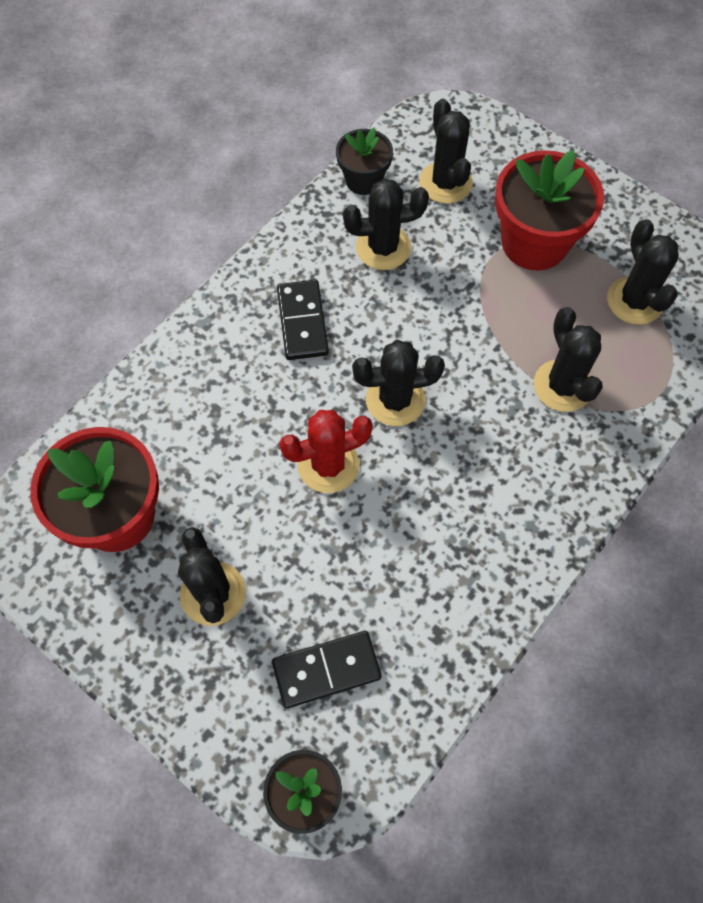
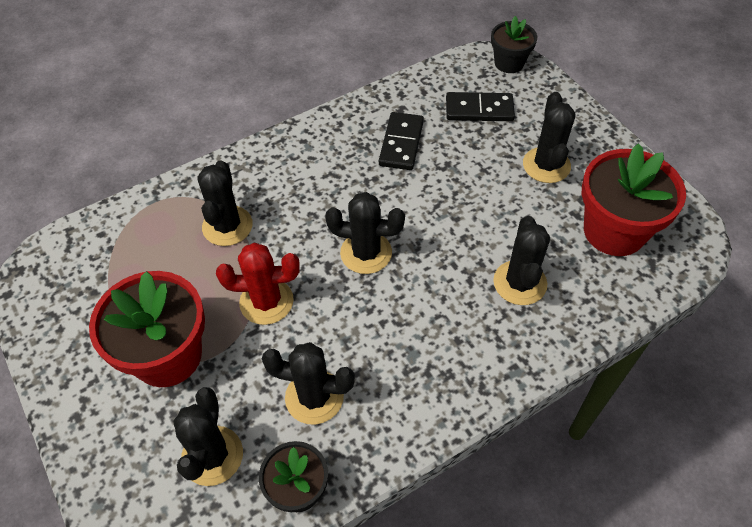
camera: 160 degrees left, 10 degrees down
(302, 322) = (422, 343): black domino -> black domino (401, 143)
(328, 465) = (438, 221): red cactus -> red cactus (266, 301)
(634, 301) = (121, 274): black cactus -> black cactus (520, 283)

